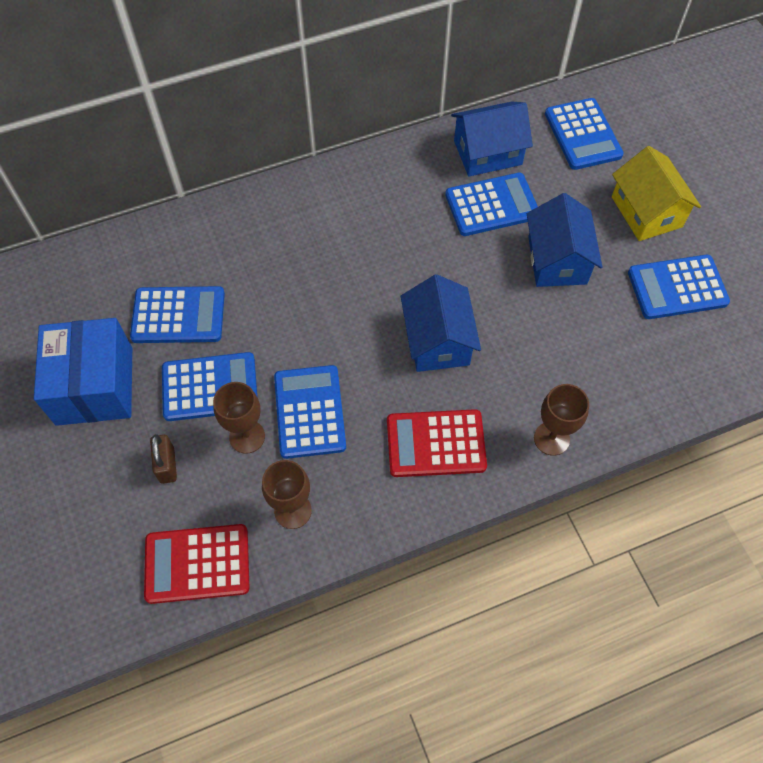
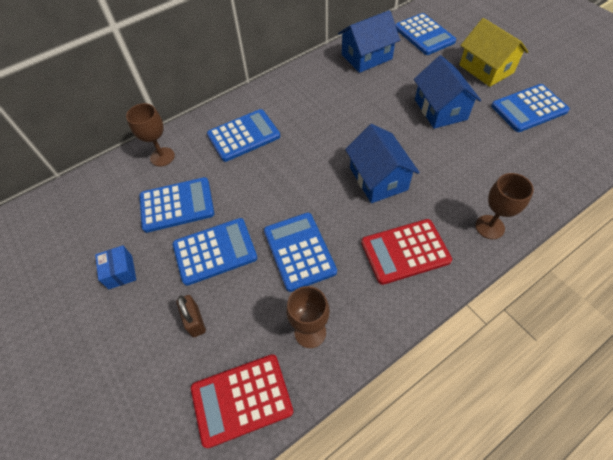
camera: 10 degrees left, 5 degrees down
(95, 386) = (120, 272): blue box -> blue box, size x0.45
(247, 436) = (255, 282): brown goblet -> brown goblet (162, 157)
(492, 205) = (382, 86): blue calculator -> blue calculator (244, 136)

